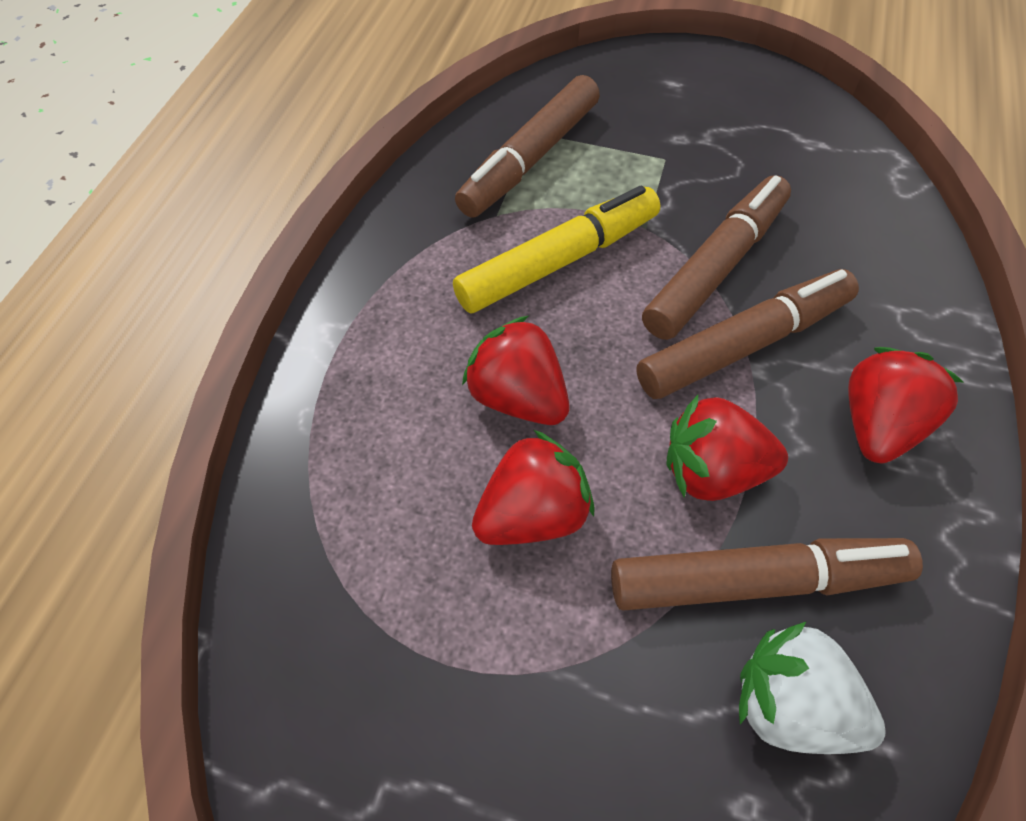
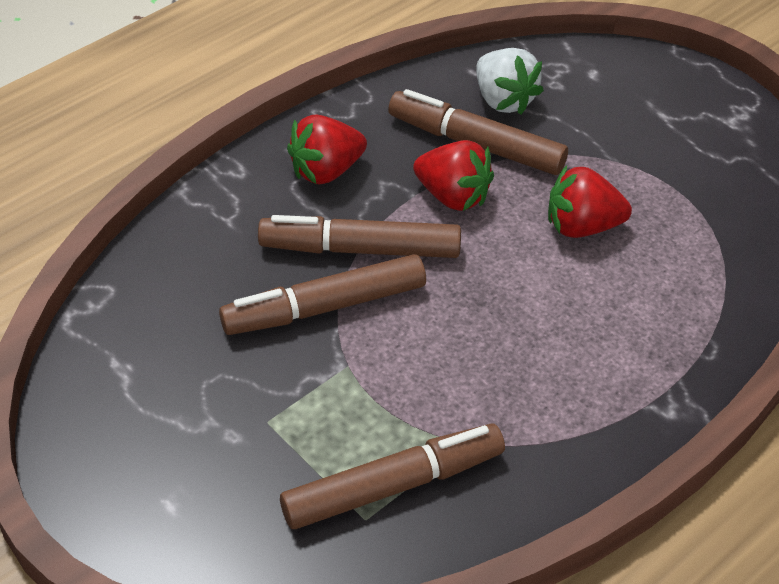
camera: 150 degrees left, 10 degrees down
(518, 397) = (547, 292): red strawberry -> none
(558, 261) = (444, 372): yellow marker -> none

